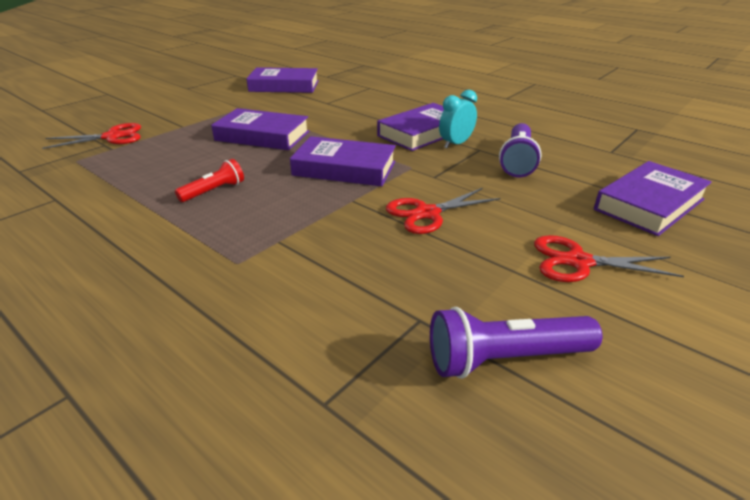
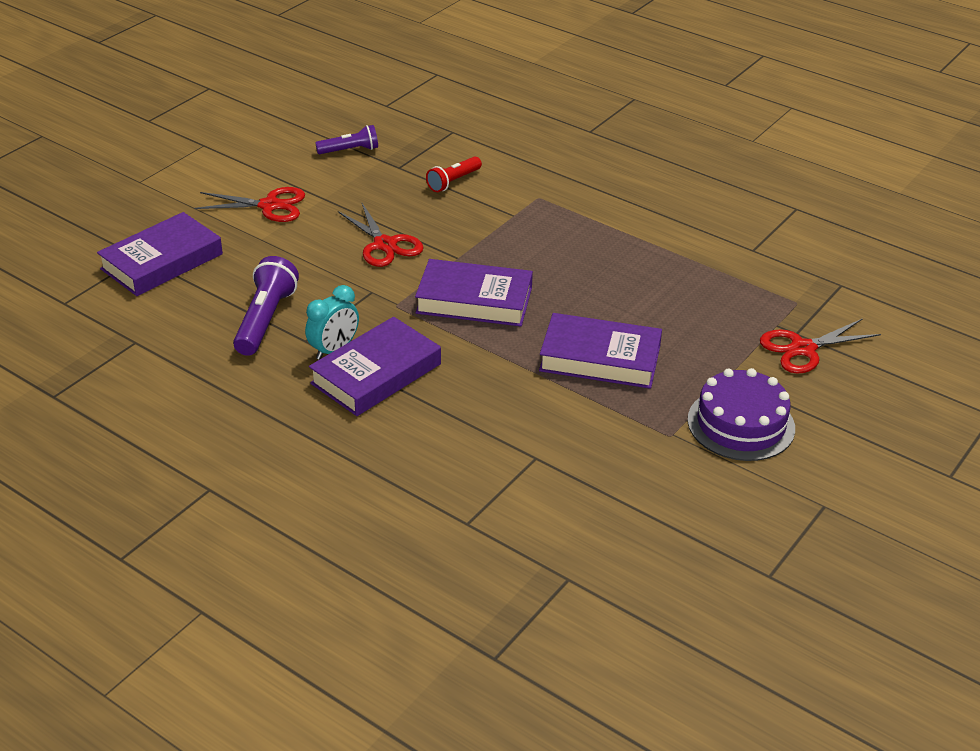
camera: 175 degrees right, 5 degrees up
(197, 110) = (741, 424): none -> purple cake
(214, 191) = (603, 264): red flashlight -> red flashlight (453, 181)
(284, 86) = (639, 522): purple book -> none
(427, 213) = (385, 245): red scissors -> red scissors turned 90 degrees clockwise
(505, 359) = (350, 150): purple flashlight -> purple flashlight, size x0.63

